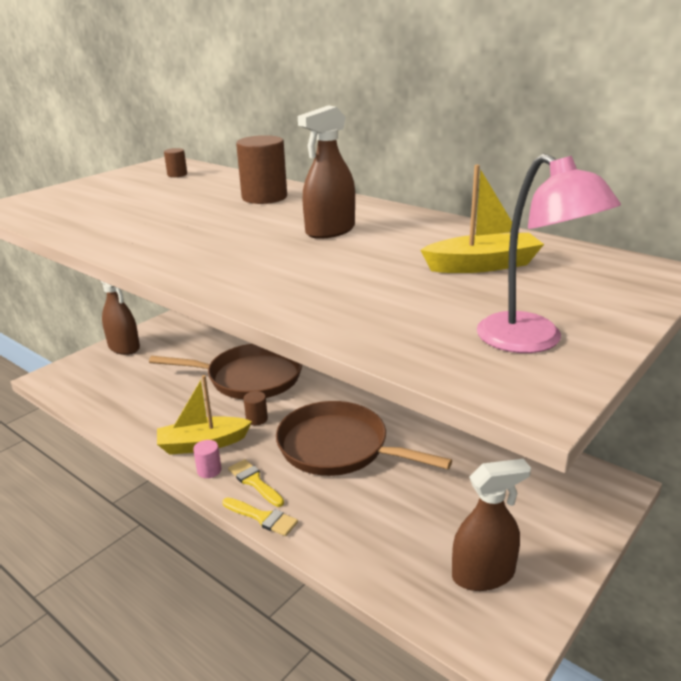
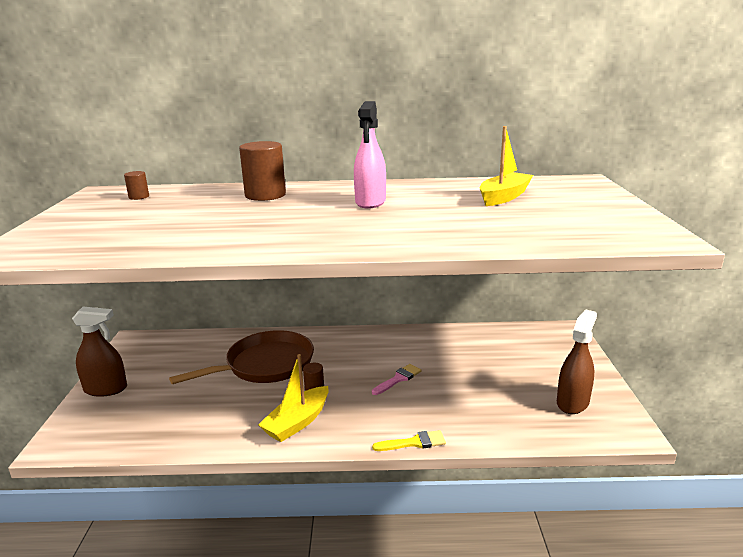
camera: 40 degrees left, 5 degrees down
(209, 470) = (330, 436): pink cylinder -> none
(254, 482) = (374, 425): yellow brush -> none
(330, 231) = (370, 202): brown spray bottle -> pink spray bottle
(338, 447) = (398, 379): brown pan -> pink brush
(532, 341) = (610, 220): pink lamp -> none

